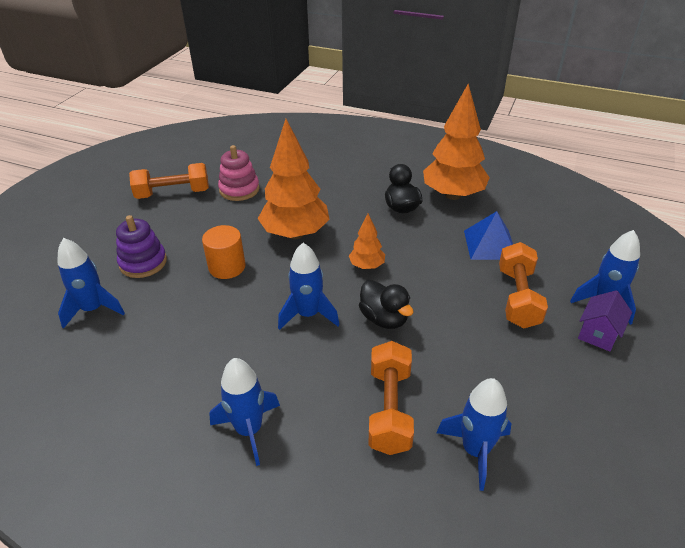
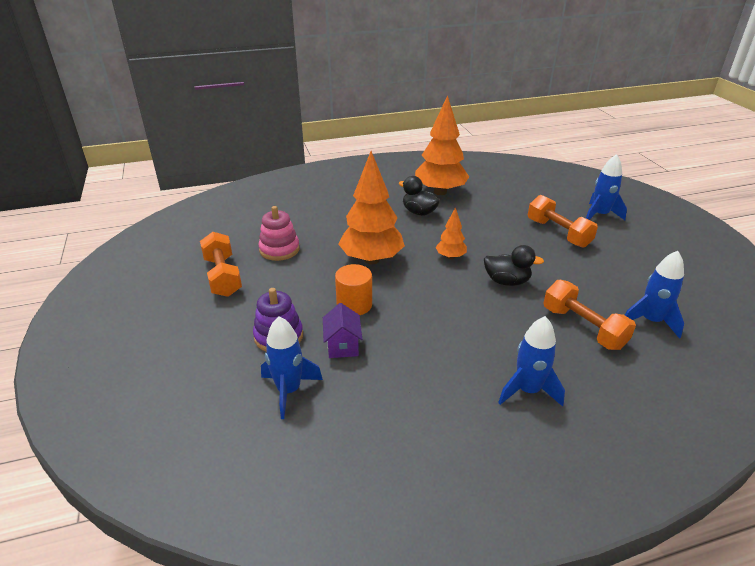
camera: 40 degrees left, 5 degrees down
(173, 193) = (223, 276): orange dumbbell -> orange dumbbell turned 60 degrees counterclockwise
(308, 314) = (458, 304): blue rocket -> none
(490, 244) = (502, 211): blue pyramid -> none
(598, 334) = (619, 232): purple house -> purple house (342, 346)

